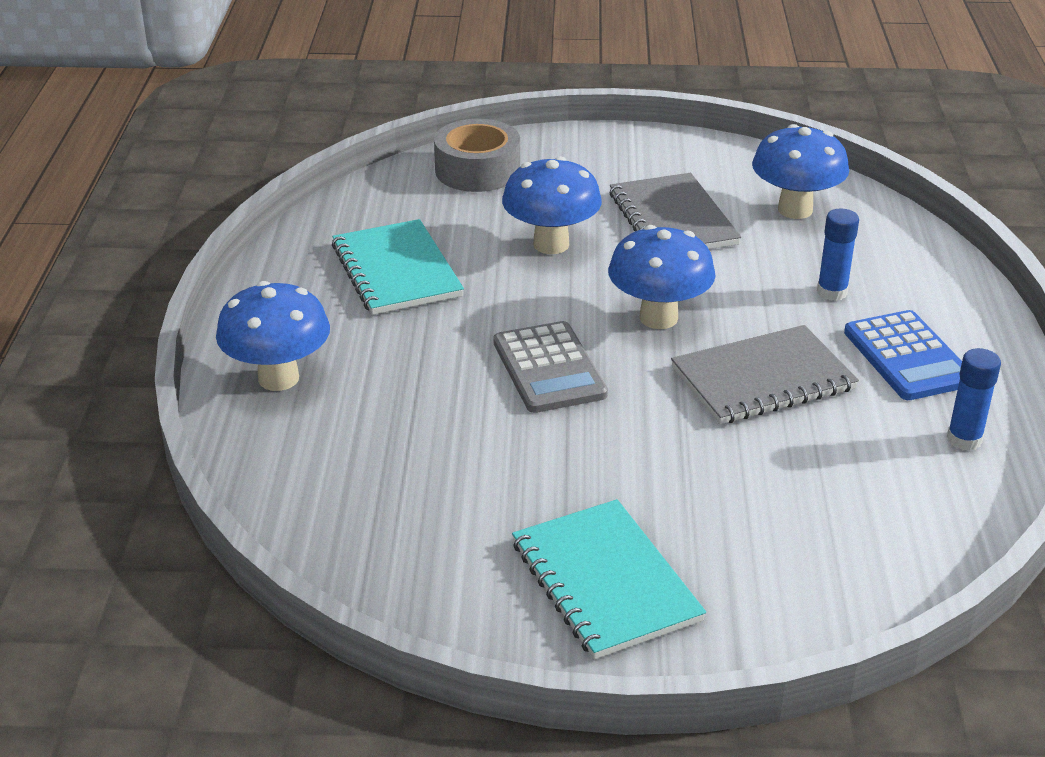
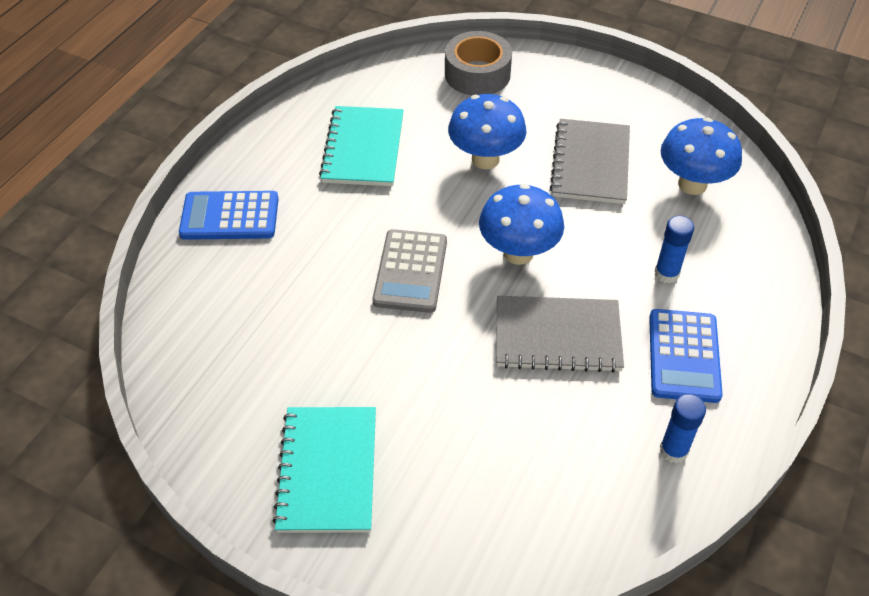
camera: 25 degrees right, 15 degrees up
(278, 378) = (230, 216): blue mushroom -> blue calculator

